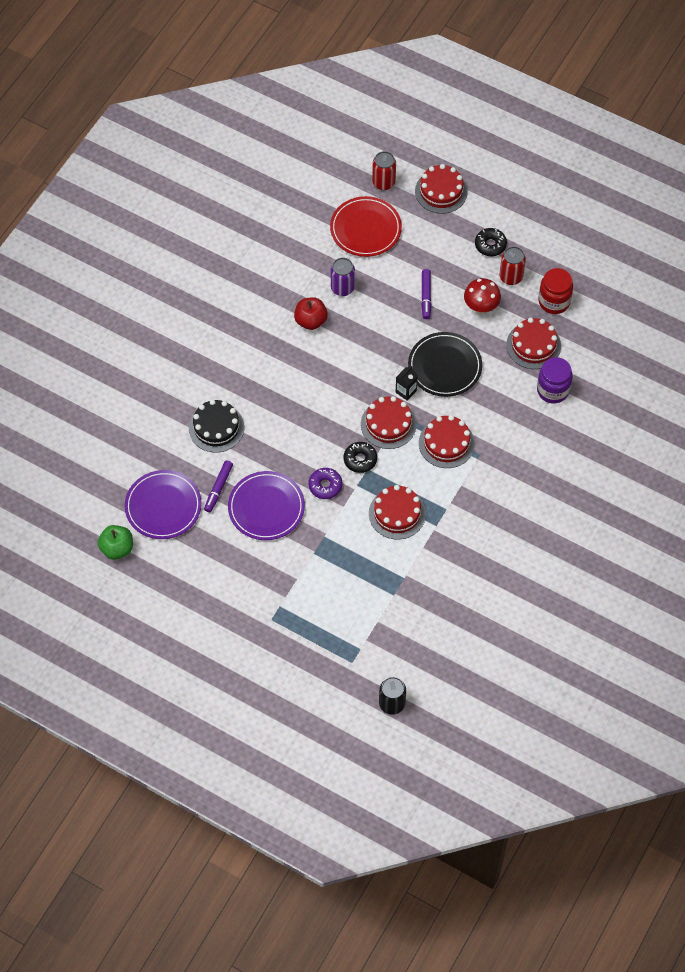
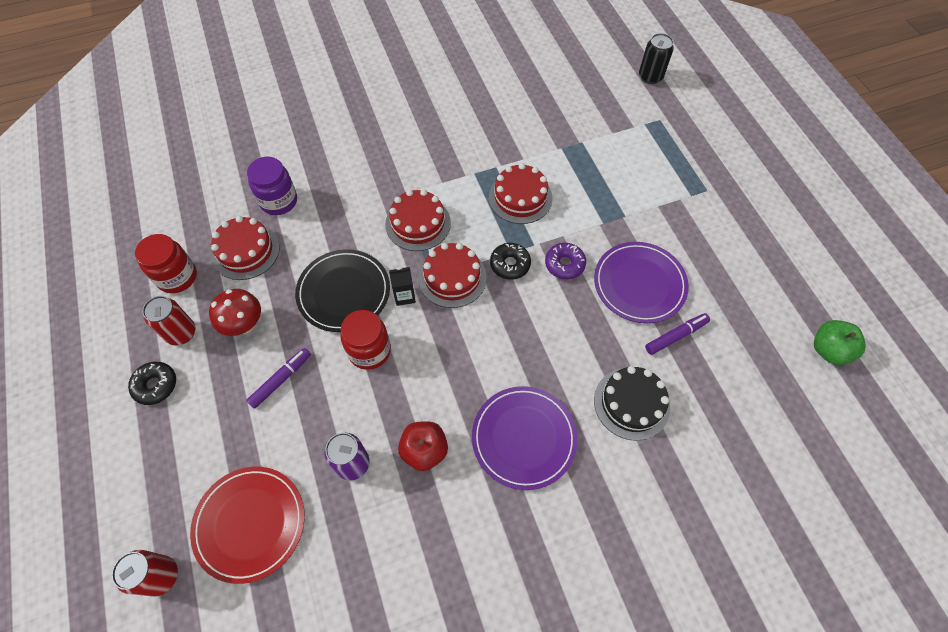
camera: 140 degrees left, 0 degrees up
(163, 506) = (750, 359): purple plate -> purple plate (524, 438)
(393, 346) = (369, 351): none -> red jar
(441, 191) = (120, 500): red cake -> none

